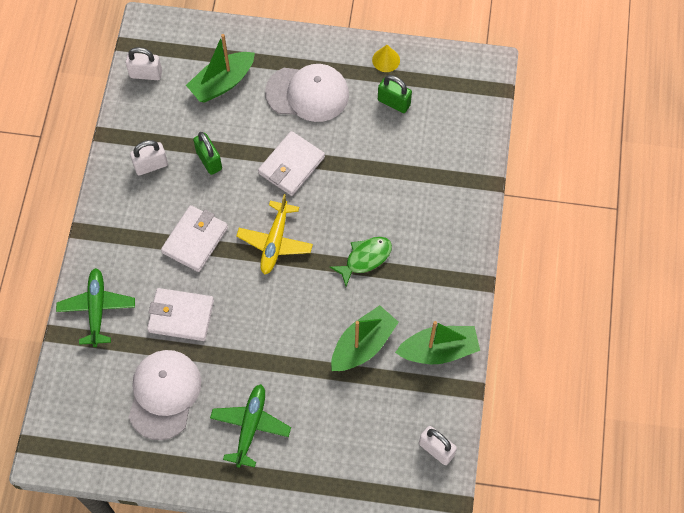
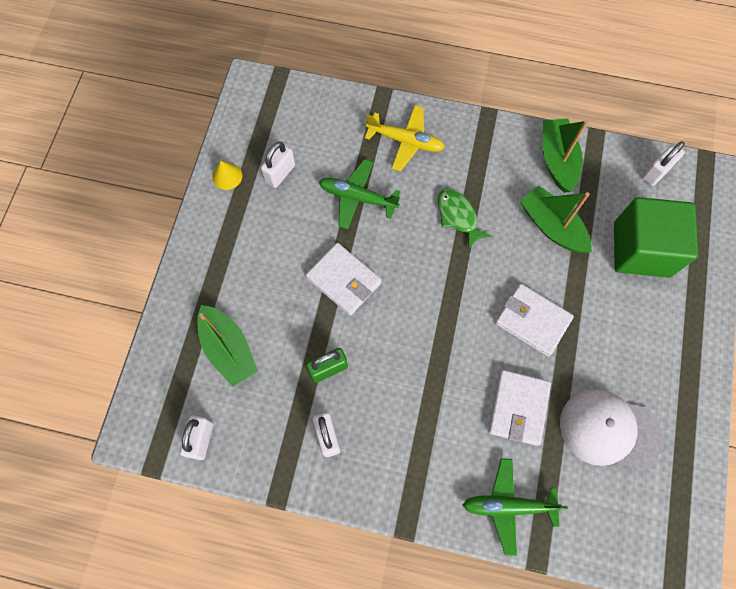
camera: 85 degrees left, 5 degrees up
(195, 240) = (427, 388): white wallet -> white wallet (532, 321)
(250, 426) = (641, 340): green plane -> green plane (357, 197)
(275, 242) = (434, 303): yellow plane -> yellow plane (406, 141)
(307, 93) = (256, 257): white cap -> none
(346, 430) = (641, 249): none -> green cube
(394, 102) = (280, 173): green padlock -> white padlock

